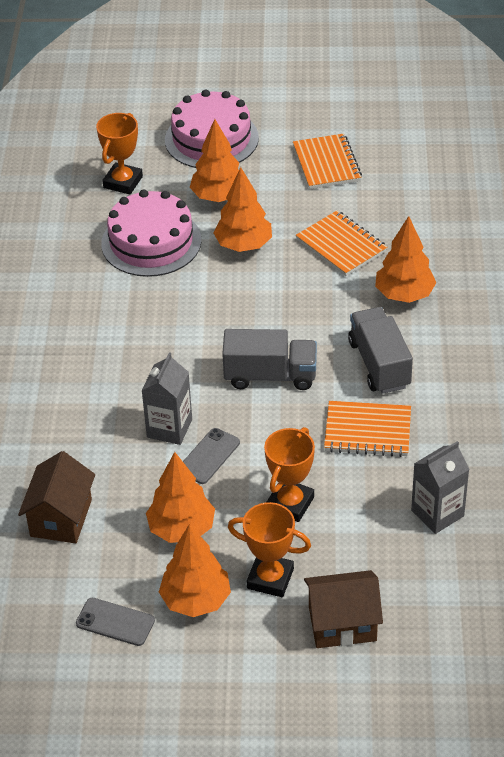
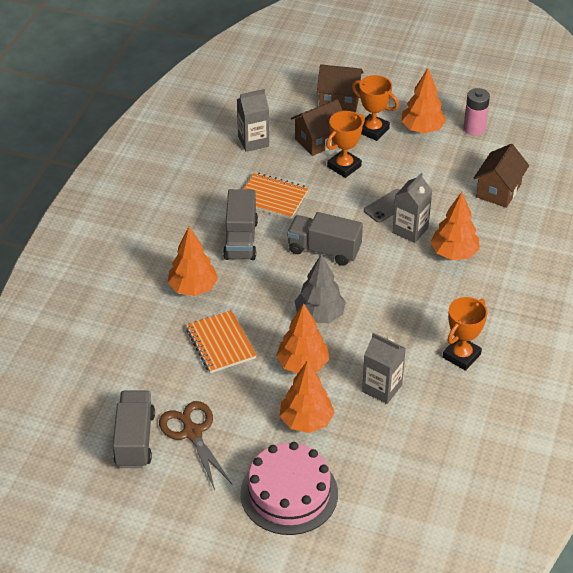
camera: 165 degrees left, 0 degrees up
(115, 622) = (474, 128): grey phone -> pink battery
(123, 182) = (391, 462): orange trophy -> orange trophy (461, 356)
(151, 242) = (382, 388): pink cake -> grey carton
(182, 529) = (419, 167): orange tree -> orange tree (454, 253)
(245, 298) = (319, 315): none -> grey tree
(326, 164) = (192, 432): orange notebook -> brown scissors
(343, 539) = (319, 140): none -> brown house
(377, 146) = (135, 440): none -> grey truck

